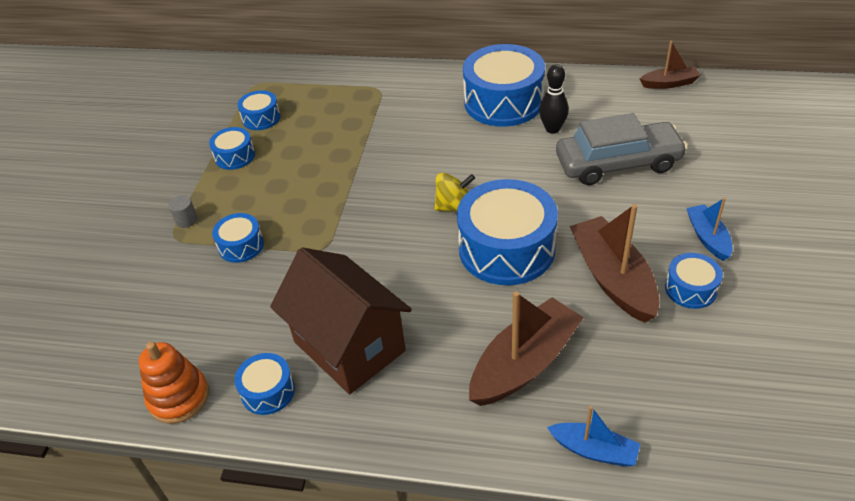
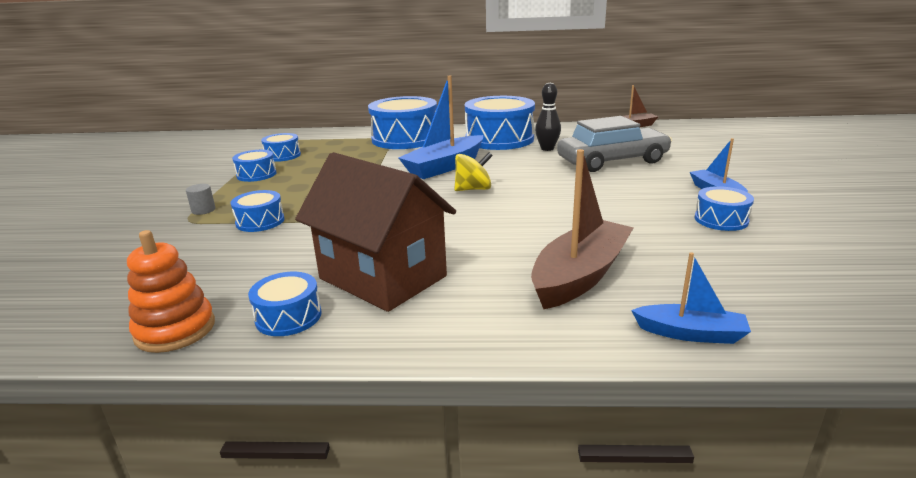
camera: 10 degrees left, 20 degrees down
(432, 158) = (445, 167): none -> blue boat
(506, 249) = (531, 208): blue drum -> blue drum (405, 139)
(612, 278) = (642, 218): brown boat -> none

